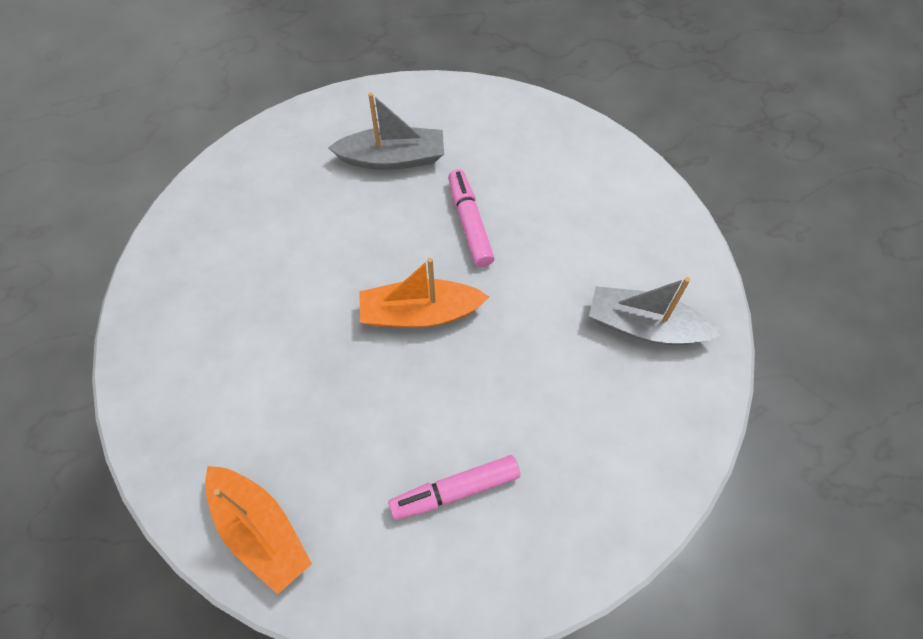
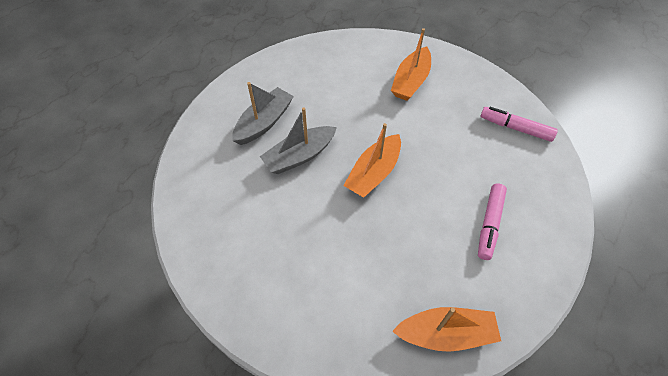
camera: 50 degrees left, 5 degrees down
(469, 223) = (339, 118): pink marker -> pink marker (515, 128)
(607, 256) = (410, 81): none -> orange boat
(645, 326) = (460, 94): grey boat -> grey boat (299, 156)

